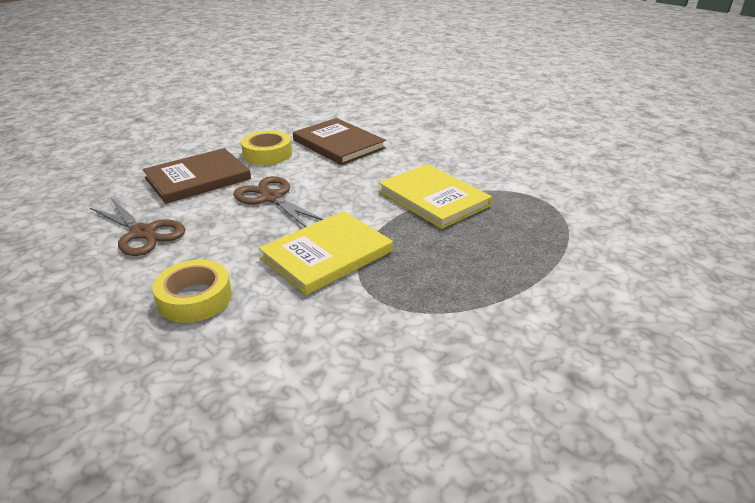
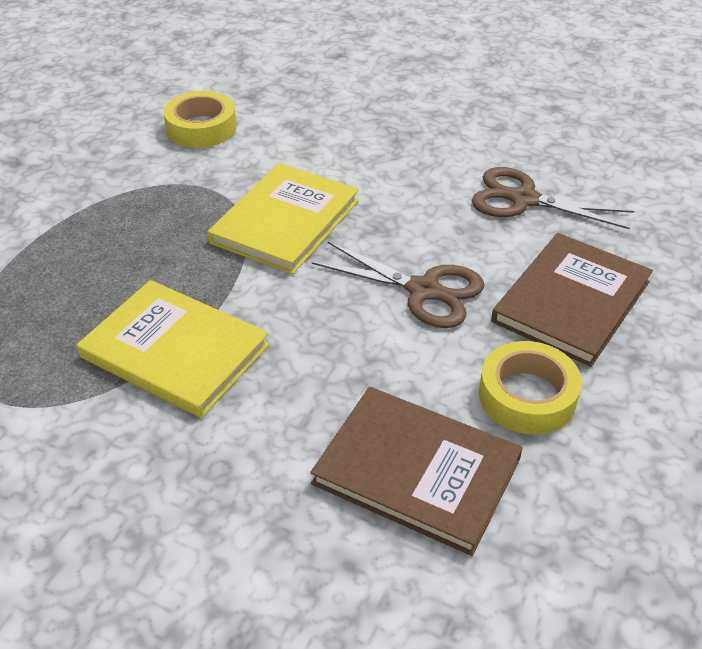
camera: 160 degrees right, 10 degrees up
(195, 298) = (384, 150): yellow tape -> yellow tape (201, 128)

